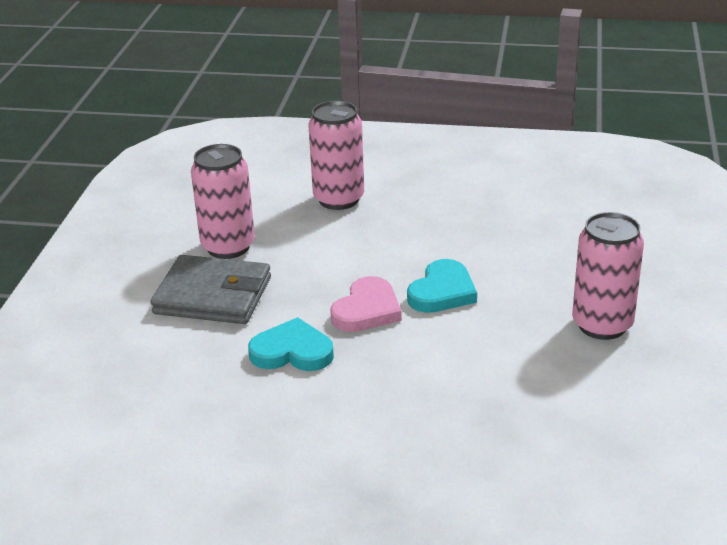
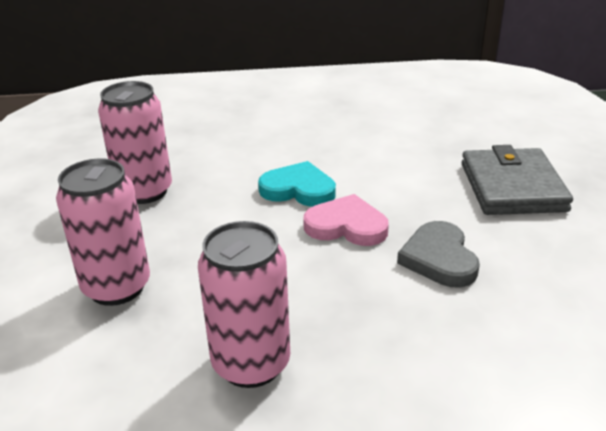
camera: 105 degrees left, 0 degrees up
(213, 295) = (369, 346): grey wallet -> grey wallet (512, 187)
(292, 352) = (439, 258): turquoise heart -> grey heart
(602, 325) = (317, 119): pink can -> pink can (144, 191)

